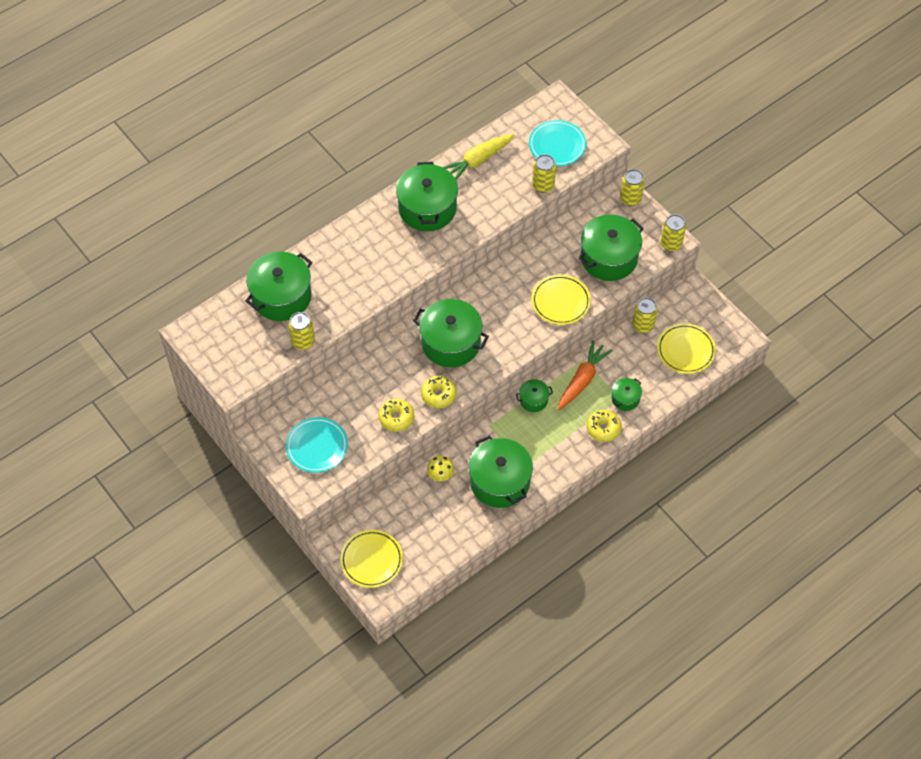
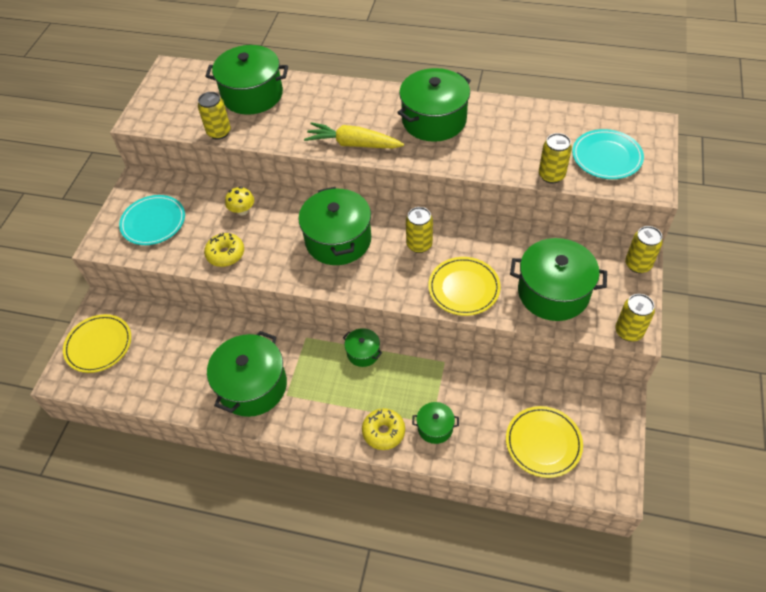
camera: 55 degrees right, 5 degrees down
(438, 395) = (275, 267): yellow donut -> none
(440, 474) = (224, 336): yellow mushroom -> yellow mushroom (242, 210)
(477, 161) = (521, 119): yellow carrot -> yellow carrot (353, 144)
(582, 380) = (421, 376): orange carrot -> none
(643, 325) = (531, 385): yellow can -> yellow can (419, 245)

